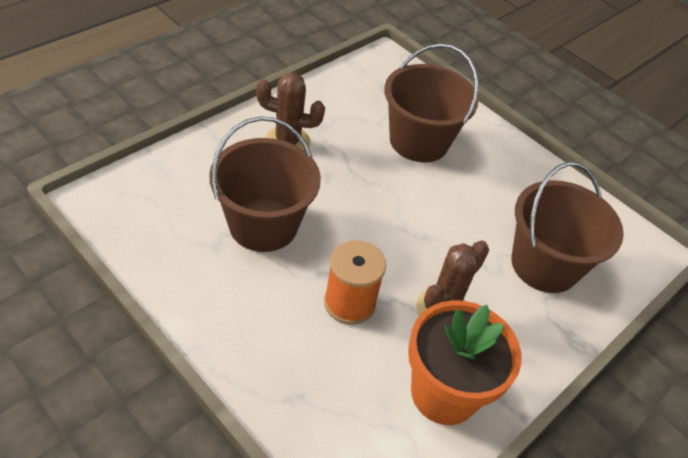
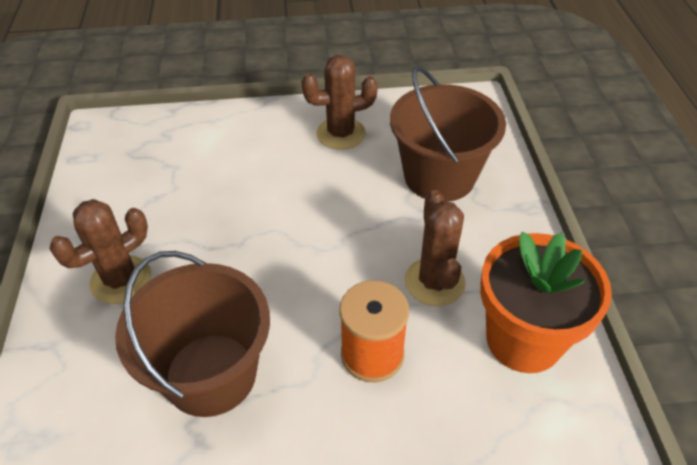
camera: 45 degrees left, 0 degrees up
(418, 141) = (228, 171): brown bucket -> none
(519, 183) = (341, 134): none -> brown cactus

